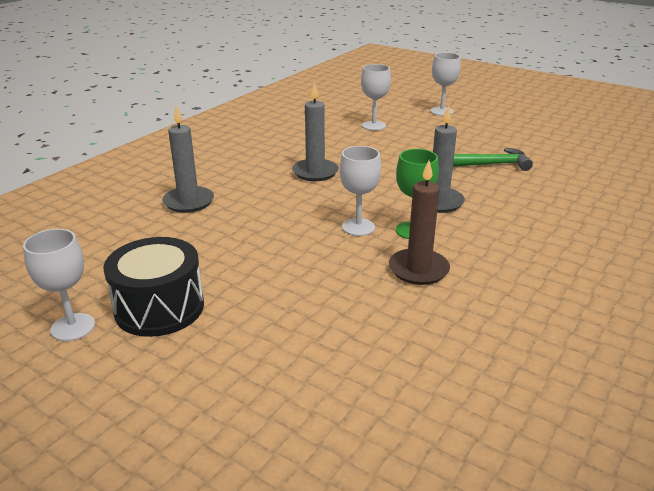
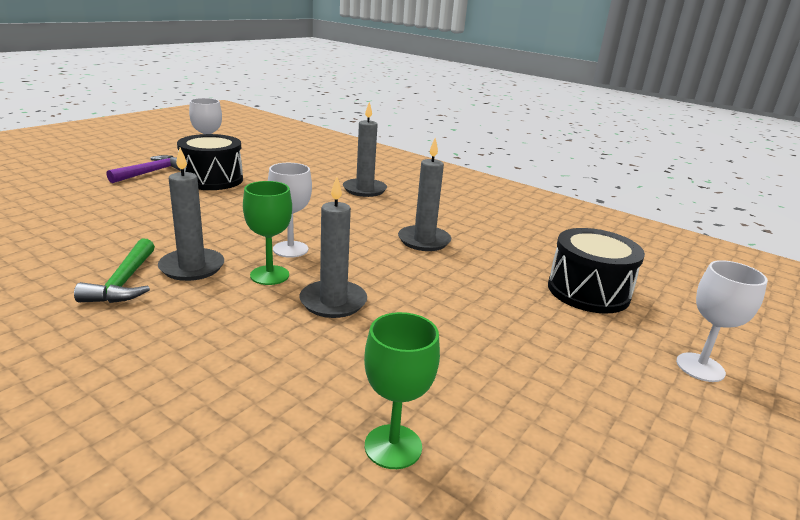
camera: 90 degrees right, 5 degrees down
(125, 374) = (151, 172): none -> purple hammer
(373, 126) = (588, 291): white goblet -> black drum
(418, 269) = (192, 267): brown candle -> grey candle
(494, 164) = (456, 376): green hammer -> green hammer (124, 282)
(562, 179) = (393, 446): none -> green goblet

